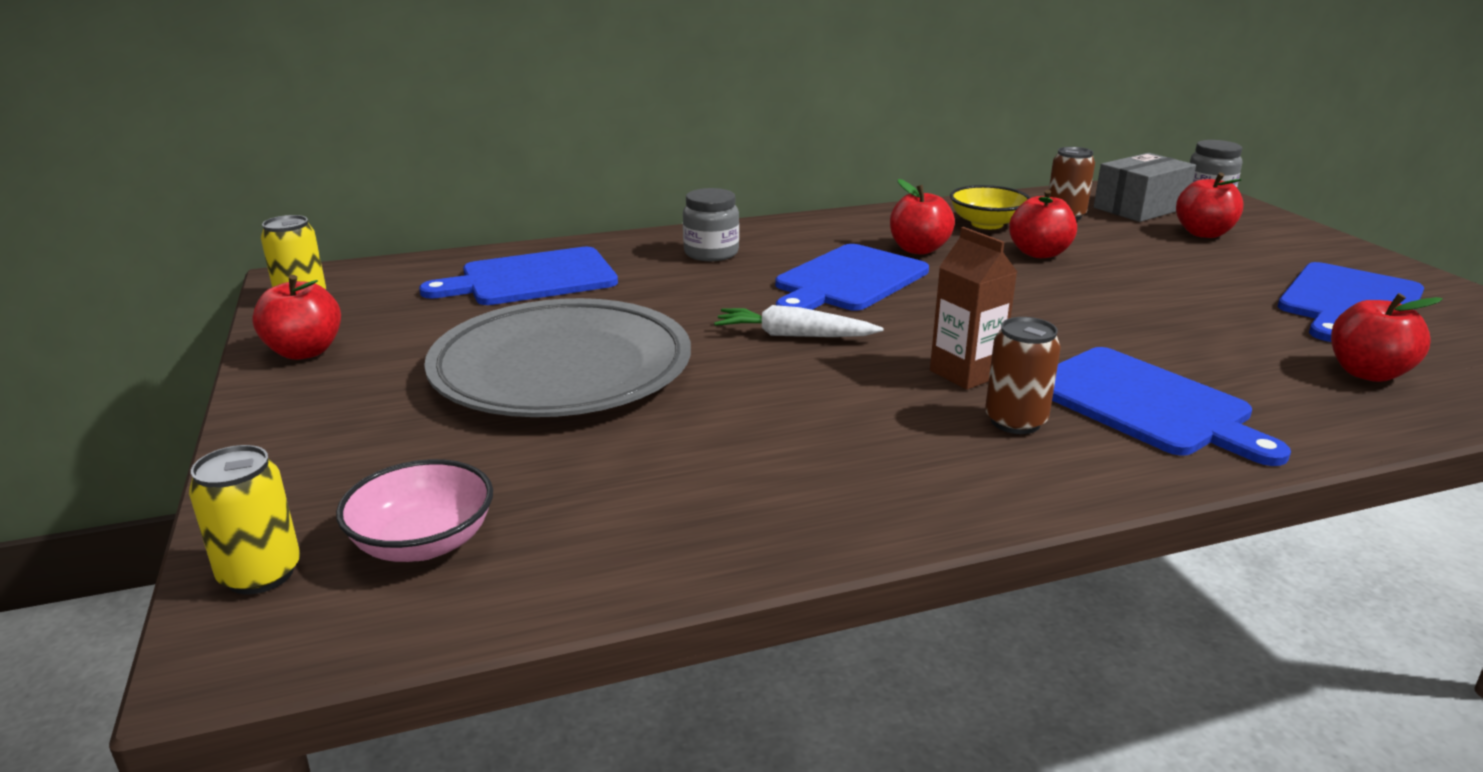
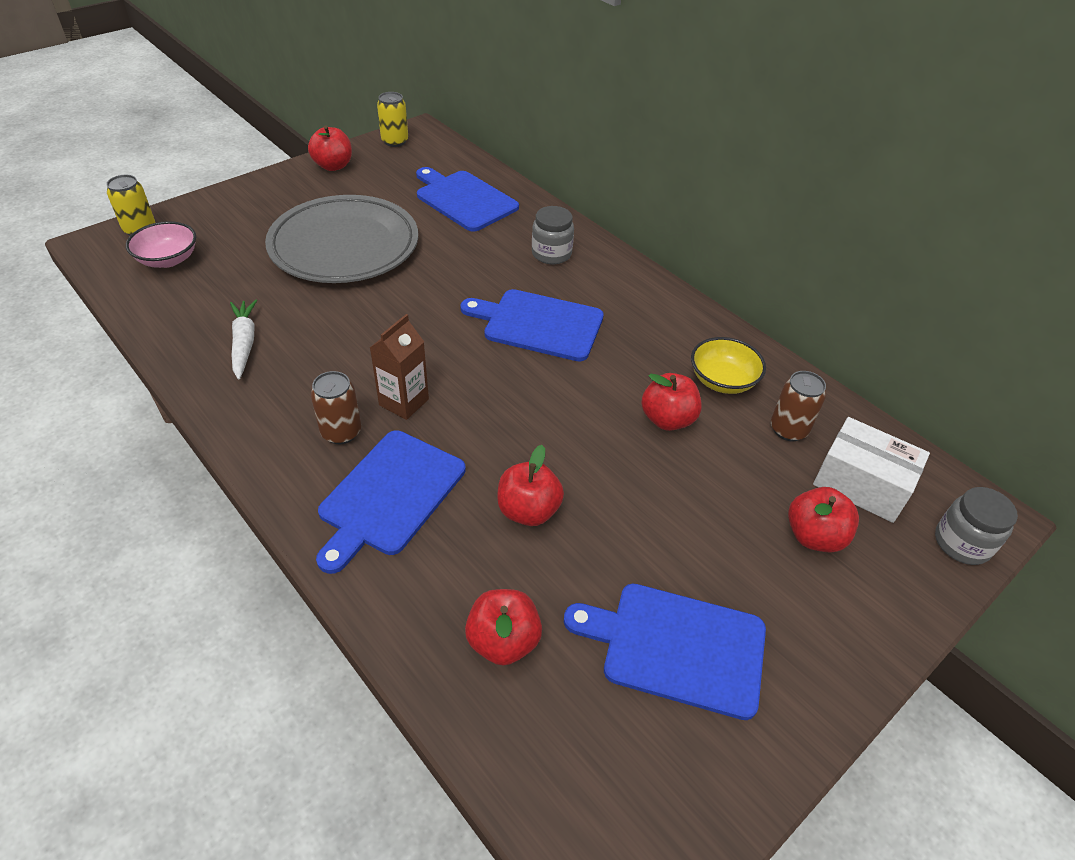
camera: 65 degrees right, 20 degrees up
(794, 335) = (429, 318): white carrot -> white carrot (244, 343)
(918, 249) = (628, 349): red apple -> red apple (528, 510)
(1140, 208) = (861, 484): grey box -> white box

